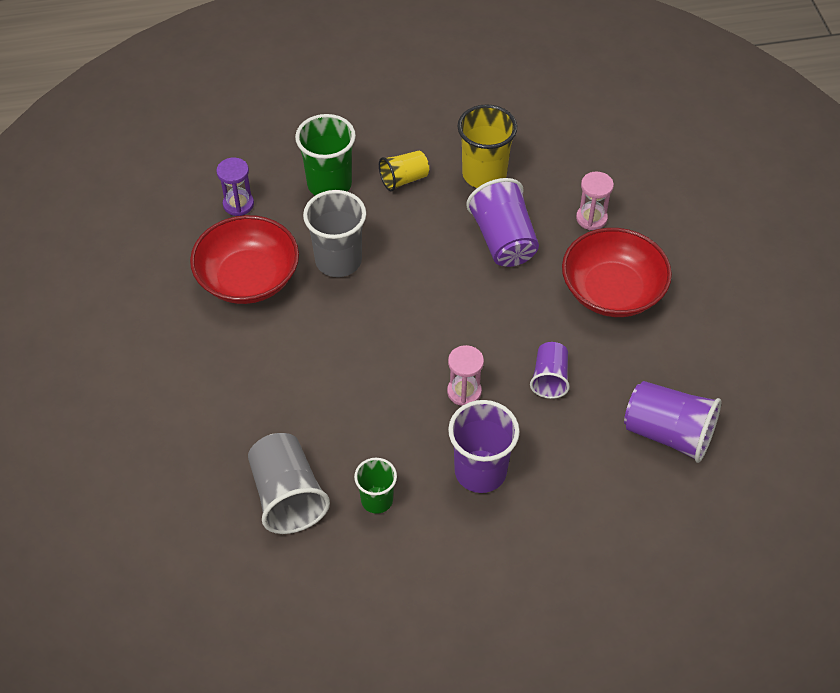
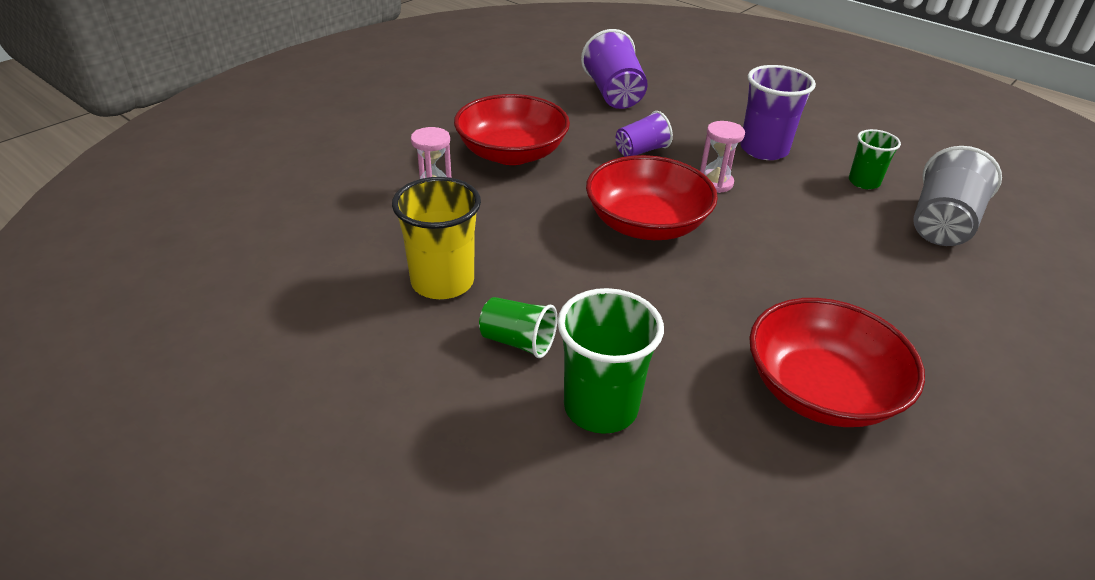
camera: 130 degrees left, 15 degrees down
(238, 204) = (744, 484): purple hourglass -> none
(338, 260) = (697, 329): grey cup -> none
(404, 179) = (518, 341): yellow cup -> green cup
(452, 309) = (646, 224): none -> red bowl
(503, 240) = (525, 230): purple cup -> none

